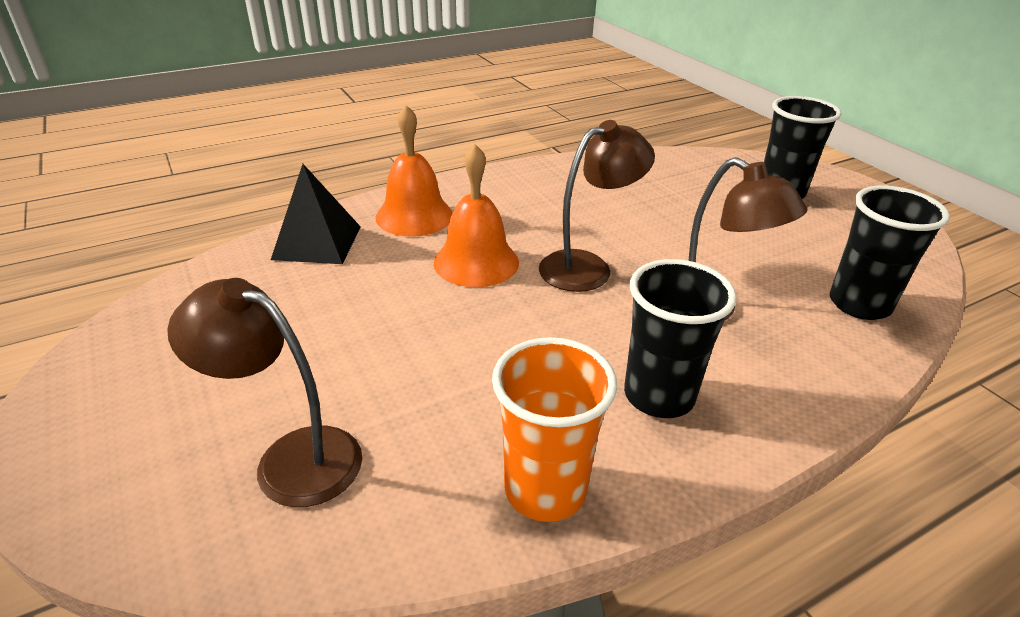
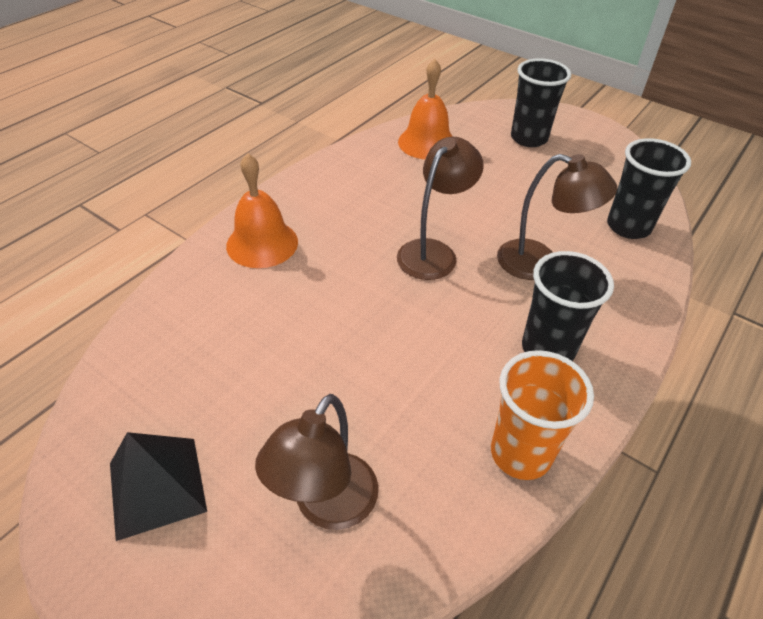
camera: 25 degrees left, 10 degrees up
(291, 458) = (327, 506): brown lamp -> brown lamp turned 60 degrees counterclockwise
(317, 242) = (195, 298): black pyramid -> black pyramid (157, 486)
(476, 262) = (346, 275): orange bell -> orange bell (427, 143)

